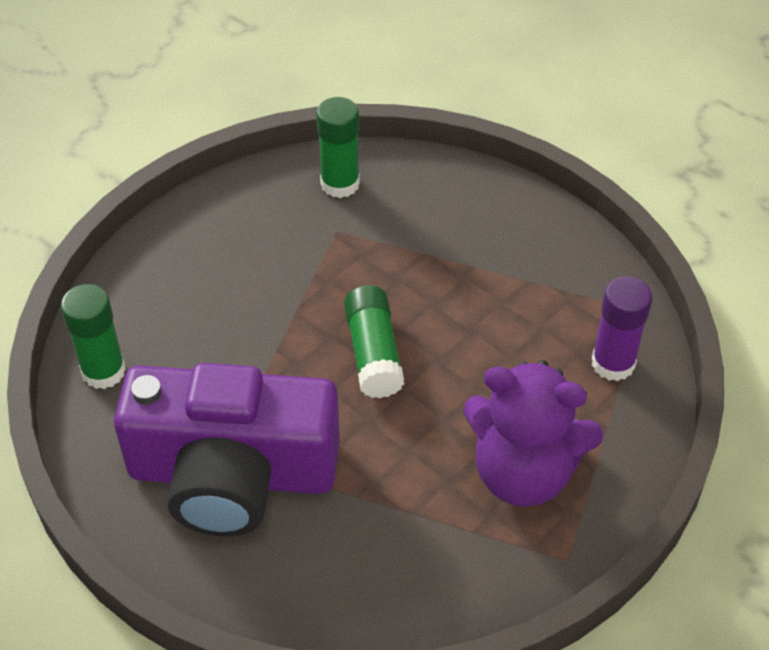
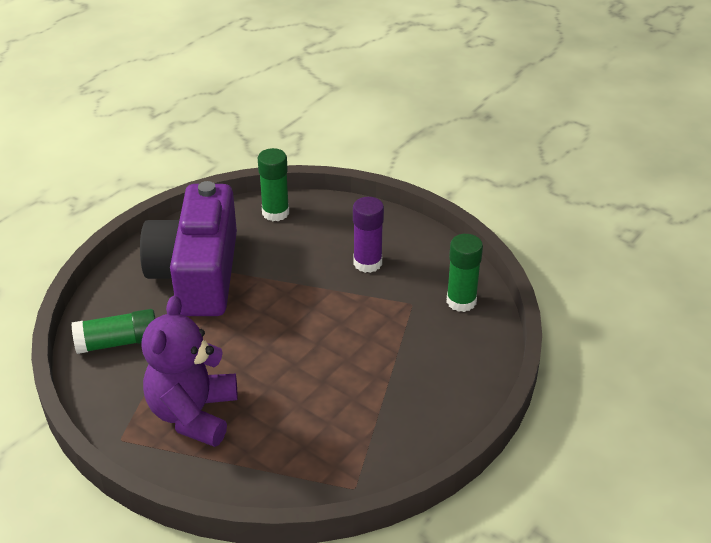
camera: 85 degrees right, 10 degrees down
(373, 353) = (297, 330): green glue stick -> green glue stick (118, 342)
(613, 363) = (296, 468): purple glue stick -> purple glue stick (367, 263)

